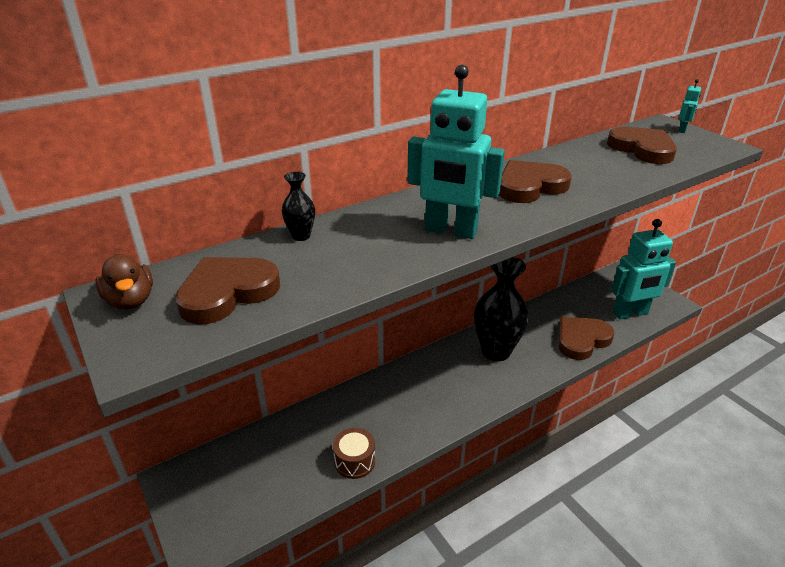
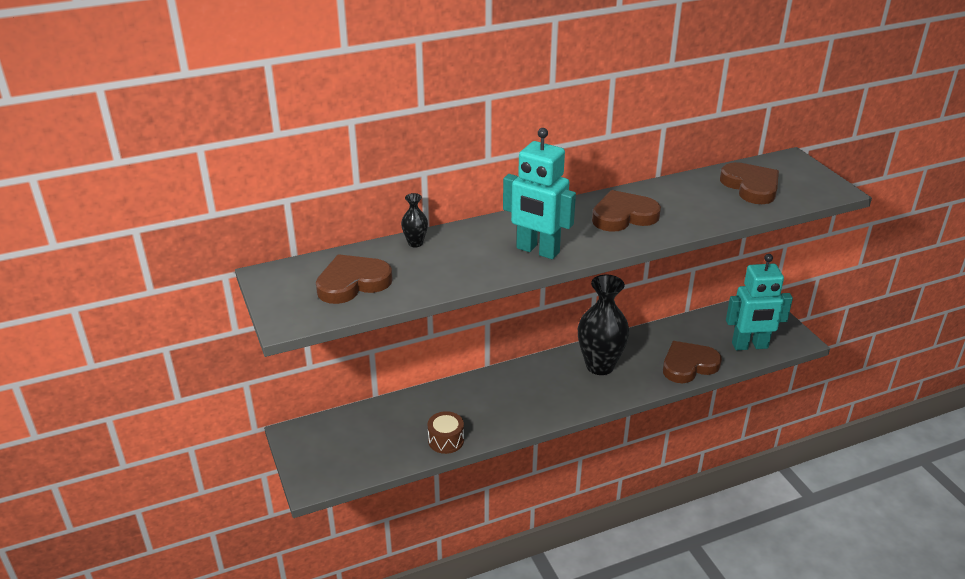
camera: 10 degrees right, 0 degrees up
(130, 301) = (283, 281): brown duck -> none
(682, 130) = (805, 168): turquoise robot -> none

